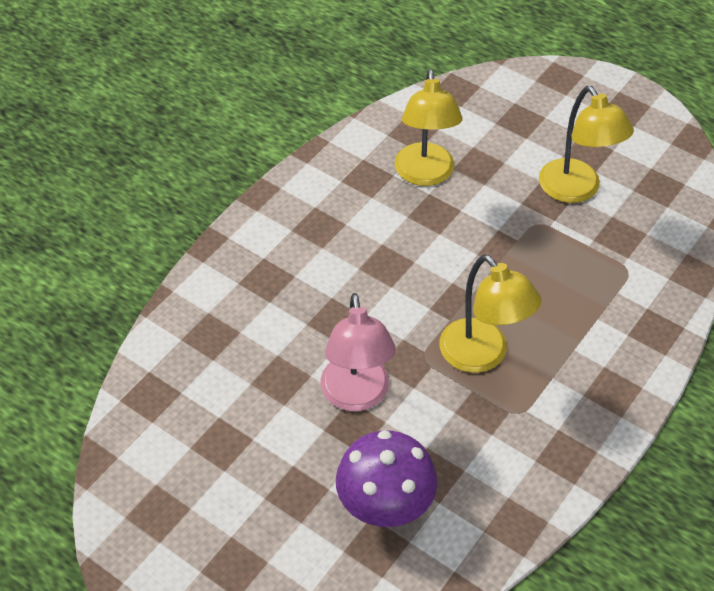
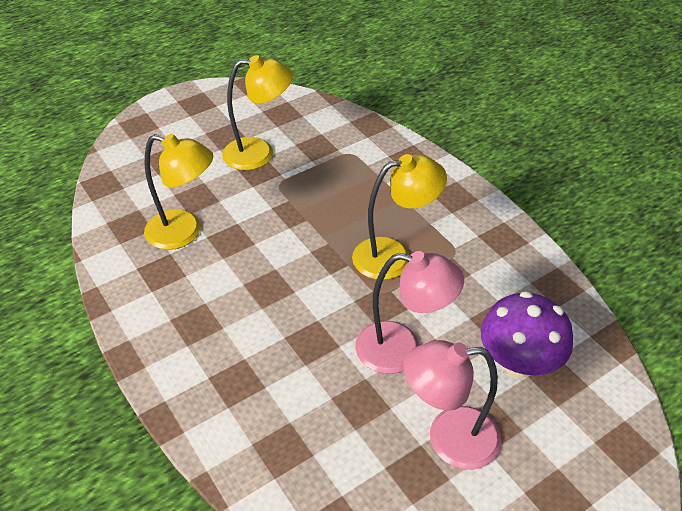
camera: 70 degrees left, 5 degrees down
(267, 460) = (448, 438): none -> pink lamp

